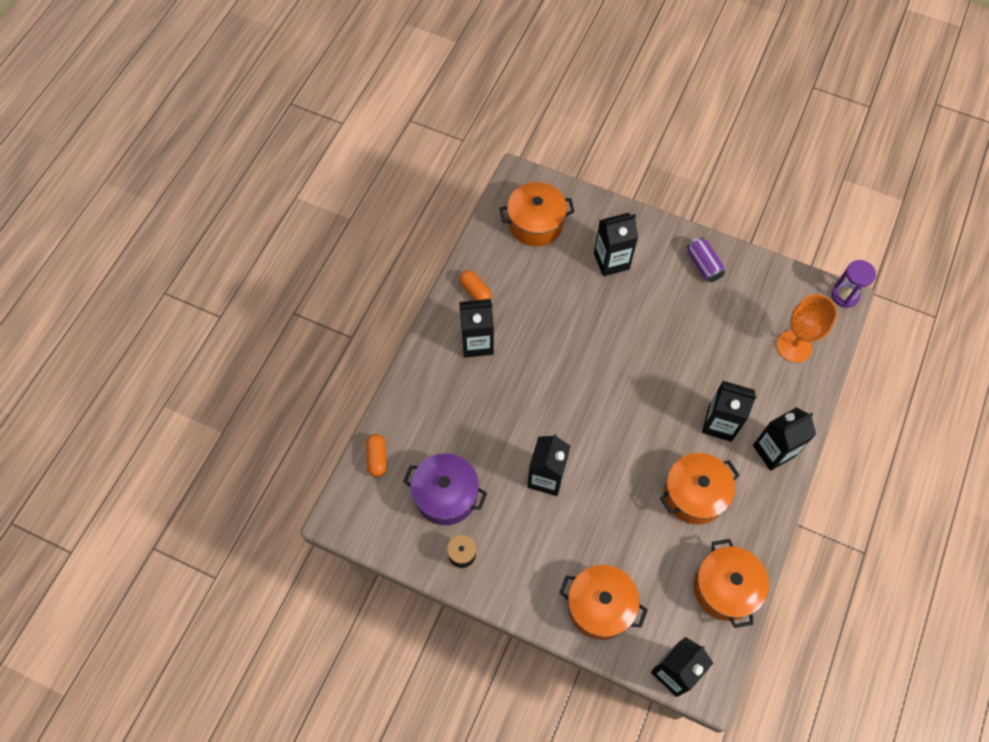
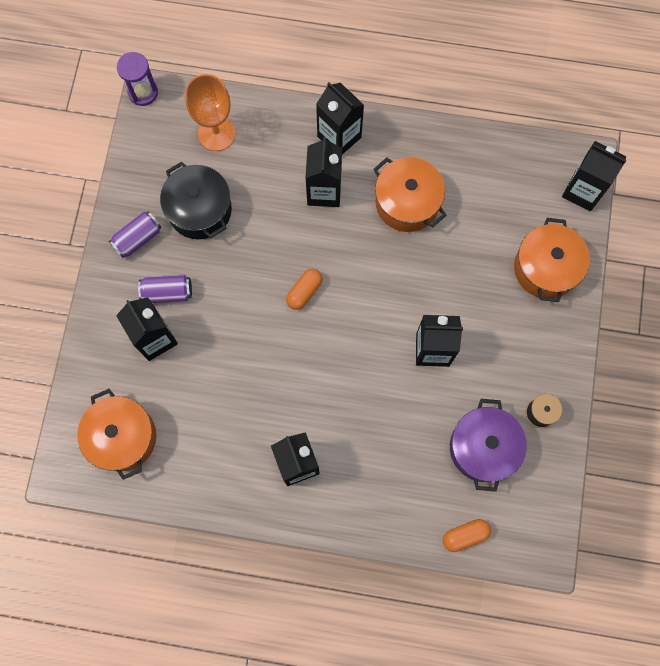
camera: 105 degrees left, 10 degrees up
(475, 291) = (231, 484): orange capsule -> orange capsule (304, 292)
(650, 278) = (167, 292): none -> purple can
(721, 317) = (200, 210): none -> black pot
(725, 588) = (491, 160): orange pot -> none

